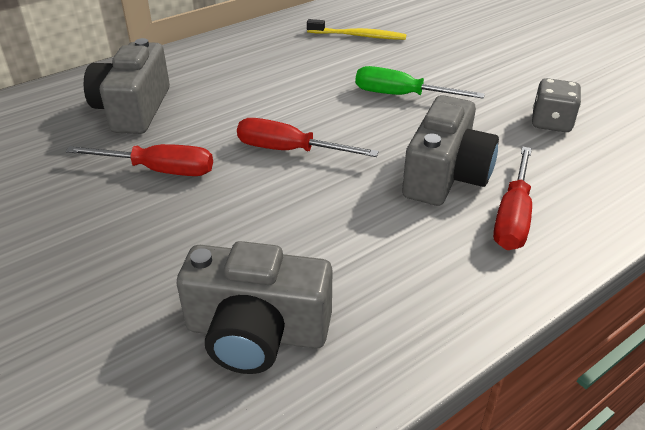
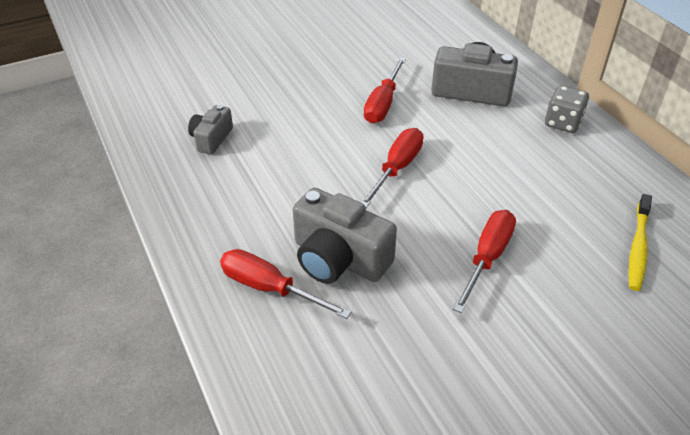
camera: 100 degrees right, 5 degrees up
(256, 332) = (211, 139): grey camera -> grey camera, size x0.57
(401, 95) = (487, 257): green screwdriver -> red screwdriver
(551, 123) = (416, 377): grey dice -> grey dice (562, 123)

